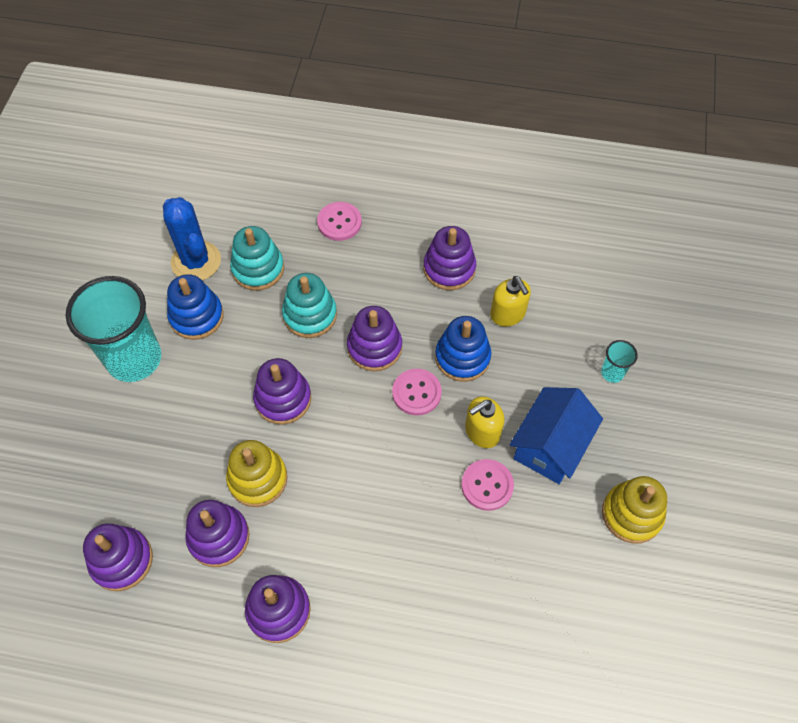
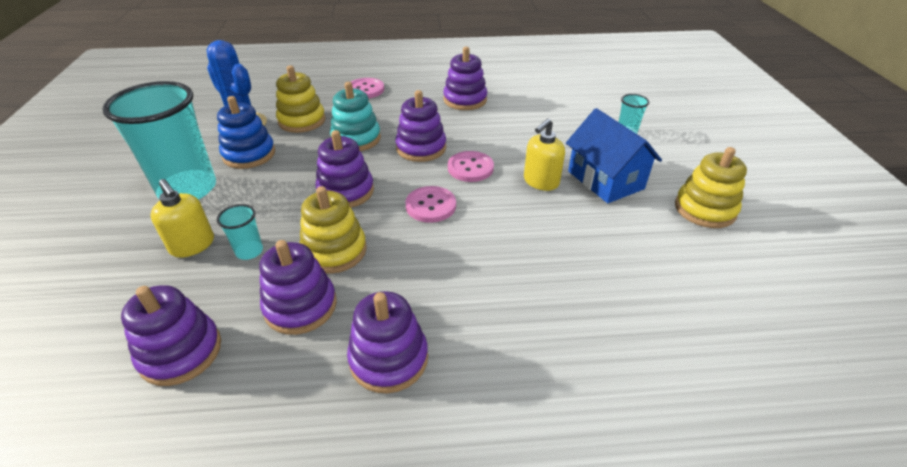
camera: 15 degrees left, 20 degrees down
(183, 460) = (249, 251): none -> turquoise cup
(258, 269) = (302, 121): turquoise stacking toy -> yellow stacking toy
(462, 357) = (500, 142): blue stacking toy -> none
(487, 485) = (565, 214): pink button -> pink button (431, 206)
(508, 314) = (524, 115): yellow soap dispenser -> yellow soap dispenser (192, 245)
(550, 446) = (605, 180): blue house -> blue house turned 45 degrees counterclockwise

